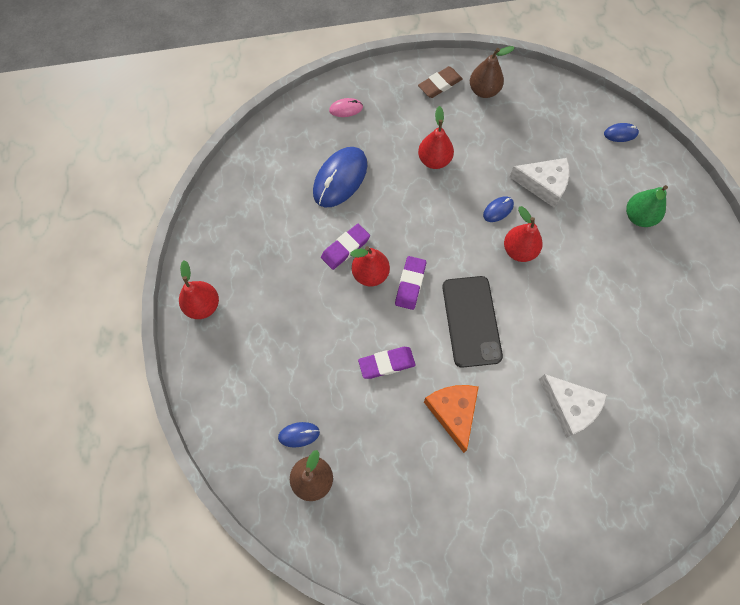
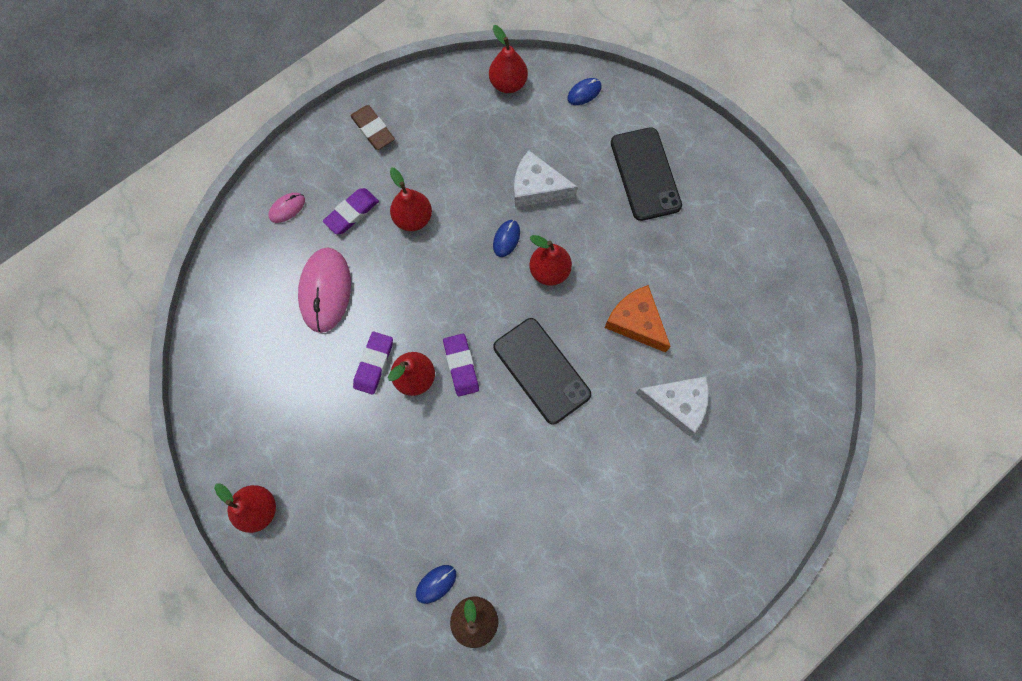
camera: 30 degrees left, 5 degrees up
(340, 179) = (325, 290): blue mouse -> pink mouse
(386, 363) = (482, 461): purple eraser -> purple eraser (352, 213)
(440, 84) = (373, 129): brown eraser -> brown eraser turned 60 degrees counterclockwise
(453, 412) = (573, 473): orange cheese -> orange cheese (636, 322)
(484, 91) = (423, 114): brown pear -> none
(543, 184) = (537, 187): white cheese -> white cheese turned 150 degrees counterclockwise
(562, 99) = (508, 83): none -> red pear
(638, 217) = (645, 174): green pear -> black phone

